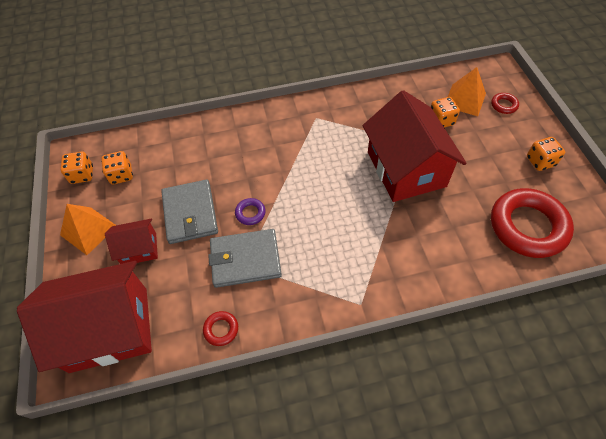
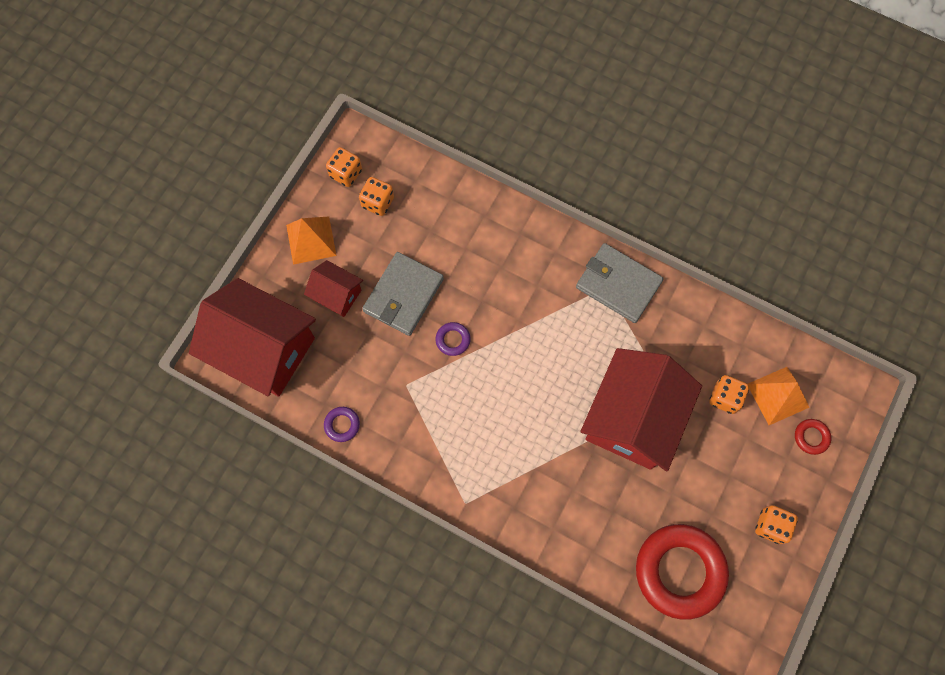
camera: 40 degrees right, 15 degrees up
(221, 329) = (342, 425): red ring -> purple ring
(245, 260) = (410, 381): grey wallet -> grey wallet (618, 284)

